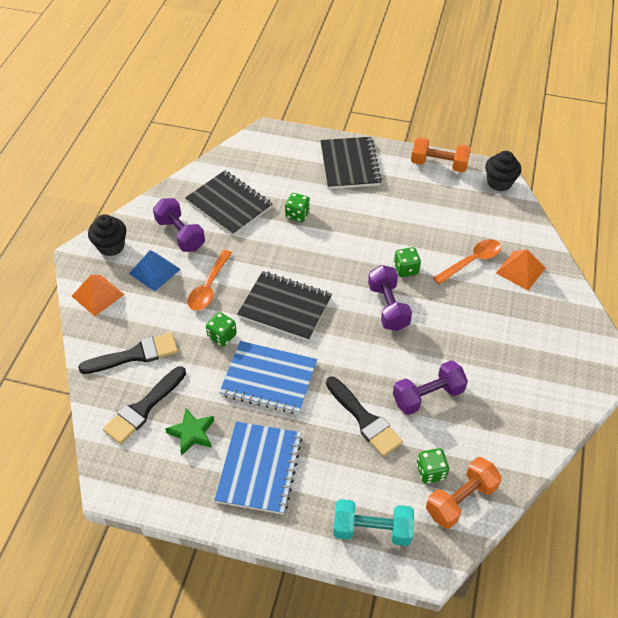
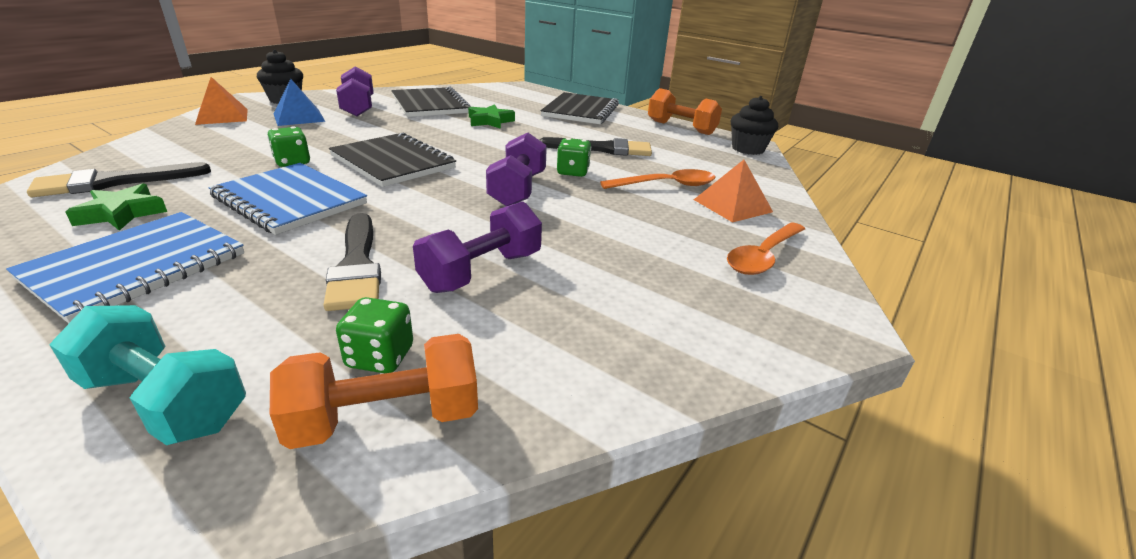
camera: 20 degrees right, 20 degrees down
(134, 355) = (182, 151): black brush -> black brush (602, 149)
(209, 287) = (334, 135): orange spoon -> orange spoon (763, 256)
(297, 214) = (490, 121): green dice -> green star
(428, 396) = (482, 271): purple dumbbell -> purple dumbbell turned 45 degrees counterclockwise

